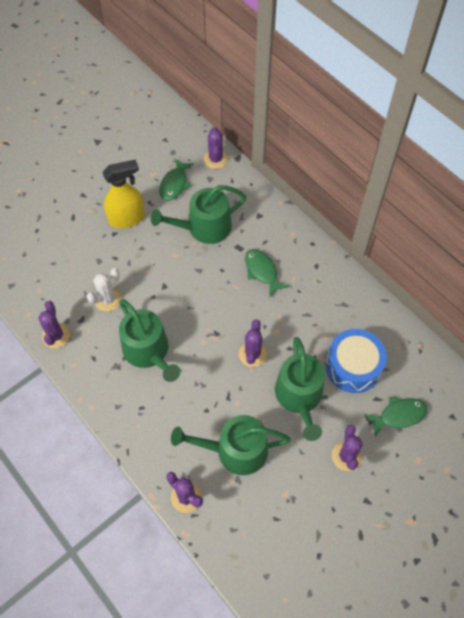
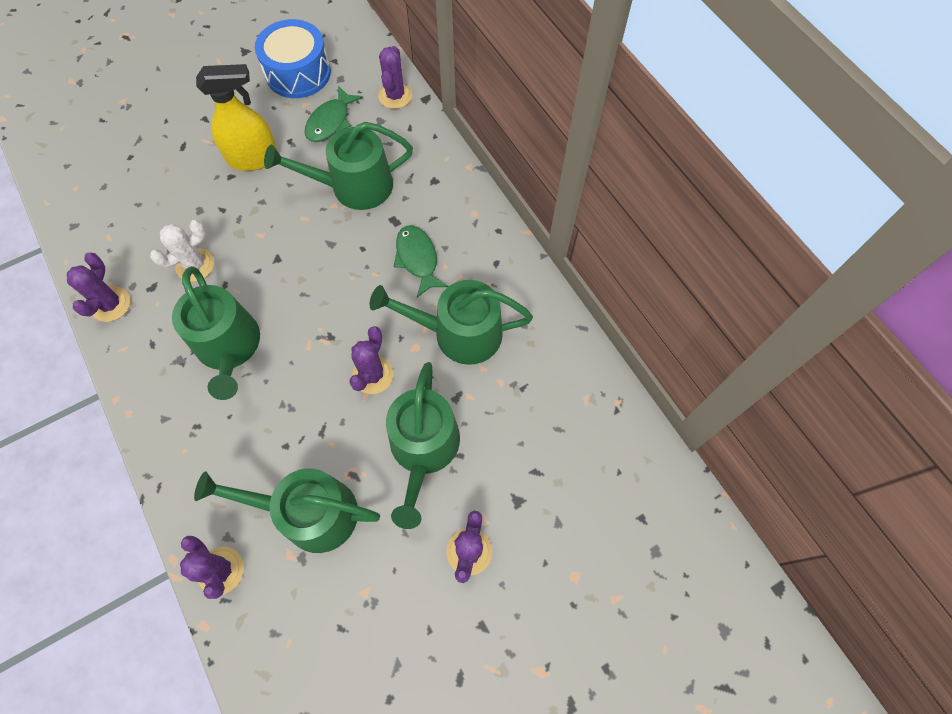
camera: 10 degrees right, 5 degrees up
(303, 317) = (459, 333): none -> green watering can
(353, 367) = (512, 417): blue drum -> blue drum (298, 73)
(399, 415) = (562, 502): green fish -> none

